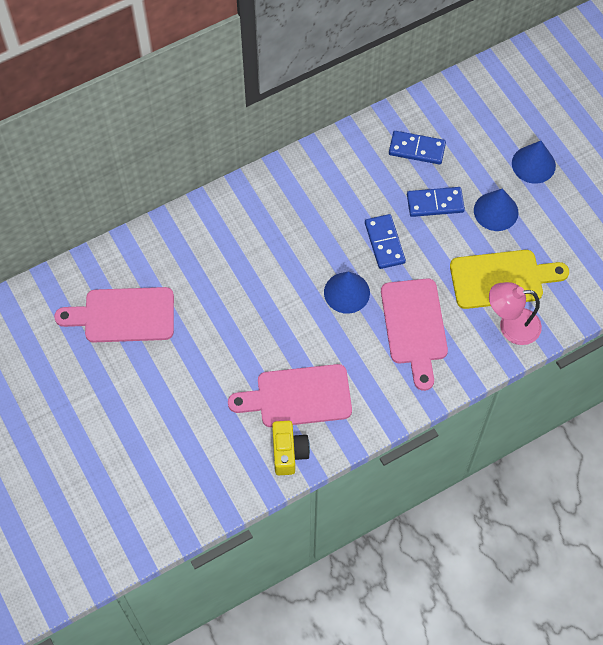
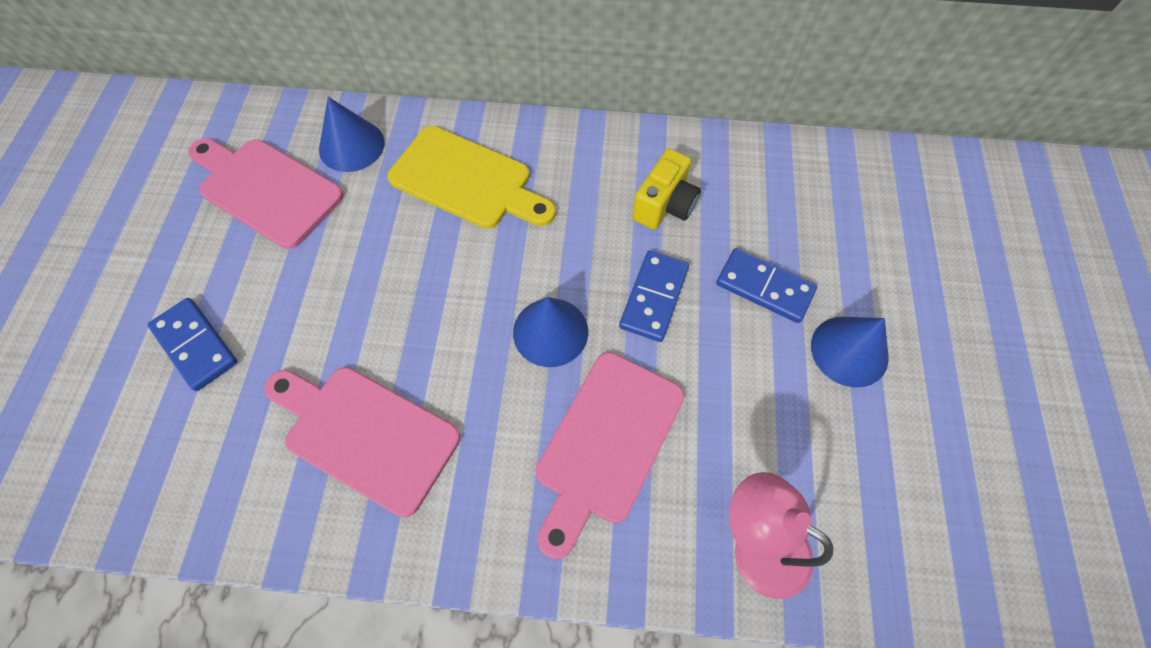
camera: 35 degrees right, 0 degrees up
(288, 452) = (280, 510): yellow camera -> yellow camera (664, 205)
(417, 149) = (788, 204): blue domino -> blue domino (196, 345)
(501, 279) = (792, 458): yellow cutting board -> yellow cutting board (466, 180)
(533, 164) = (952, 318): blue cone -> blue cone (351, 145)

